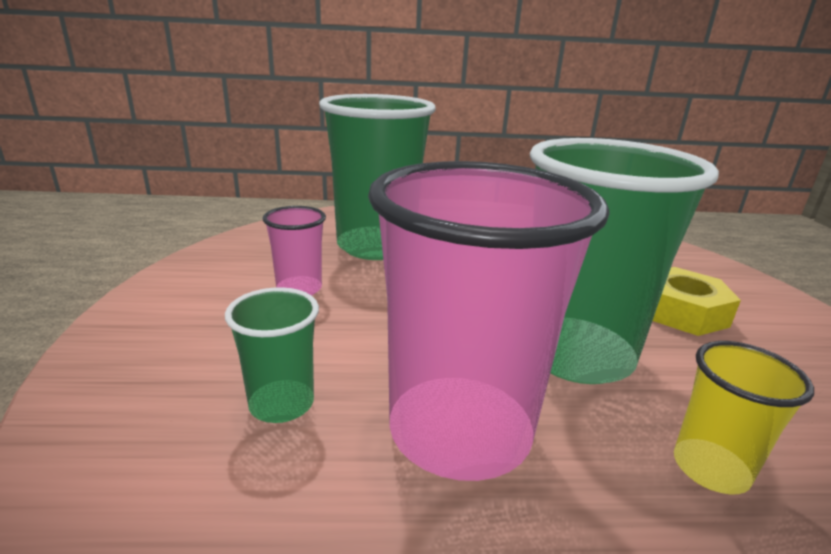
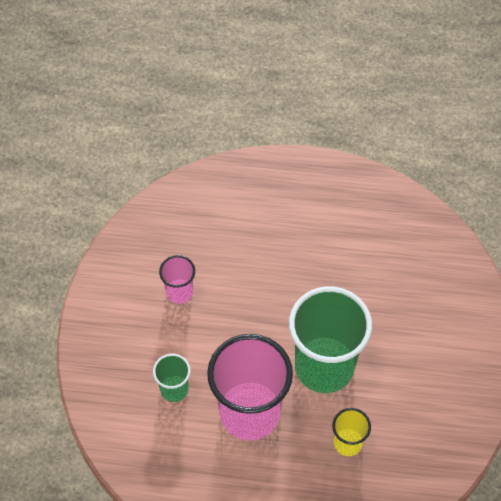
camera: 10 degrees right, 35 degrees up
(376, 246) = (232, 237): green cup -> none
(681, 312) = (409, 333): yellow nut -> none

